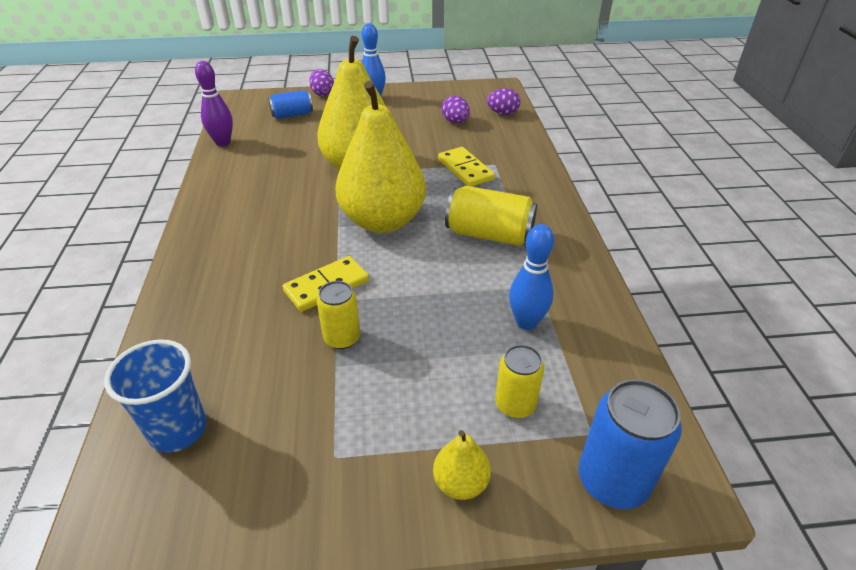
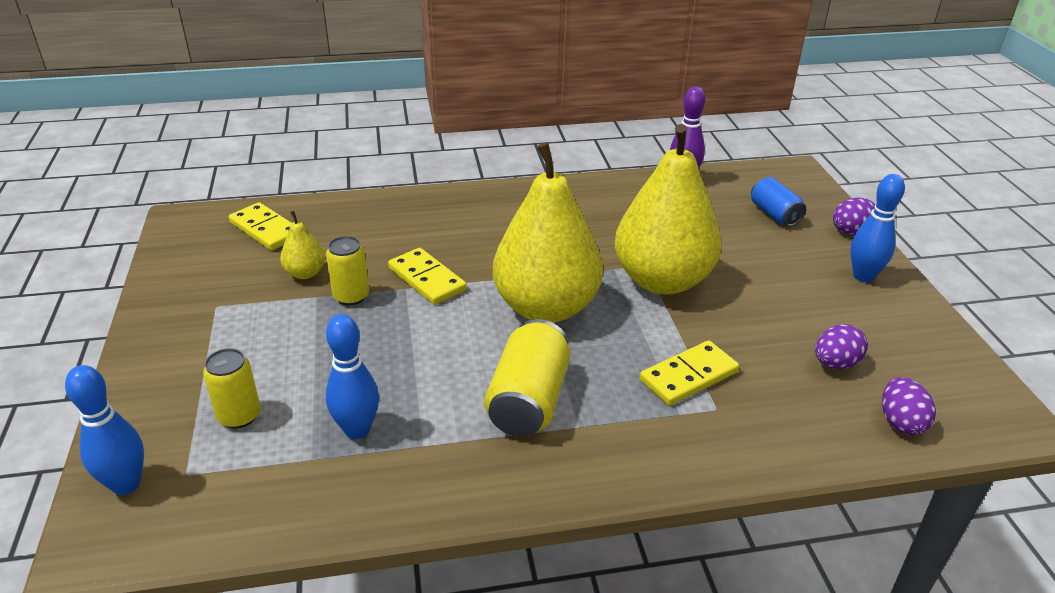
camera: 85 degrees right, 5 degrees down
(178, 429) = (266, 229): blue cup -> yellow domino
(460, 483) = (164, 378): yellow pear -> yellow pear (305, 273)
(612, 480) = (126, 484): blue can -> blue bowling pin

